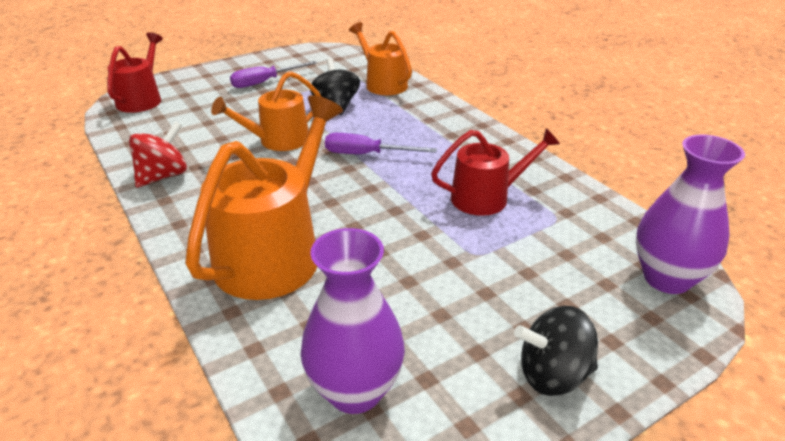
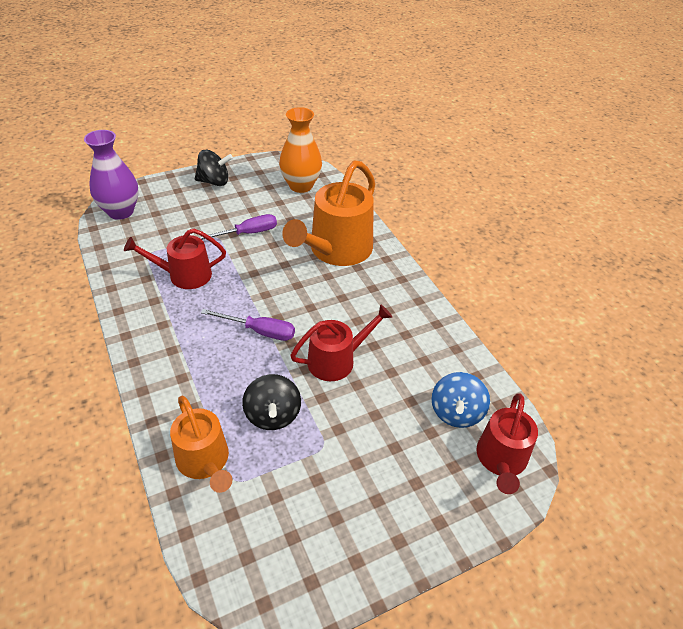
camera: 175 degrees left, 10 degrees up
(163, 176) = (428, 325): red spinning top -> none
(166, 118) = (456, 413): none -> blue spinning top
(265, 82) = (356, 486): purple screwdriver -> purple screwdriver (246, 233)
(278, 140) = (336, 360): orange watering can -> red watering can
(355, 391) = (301, 186): purple vase -> orange vase

